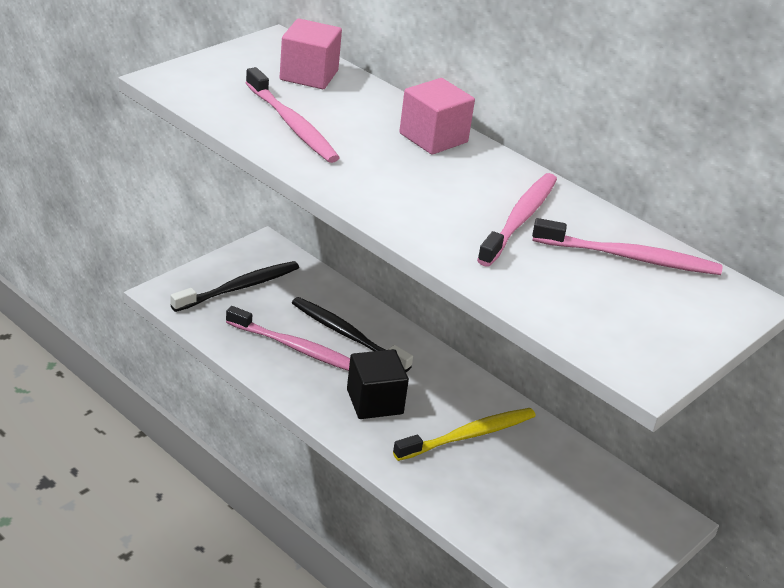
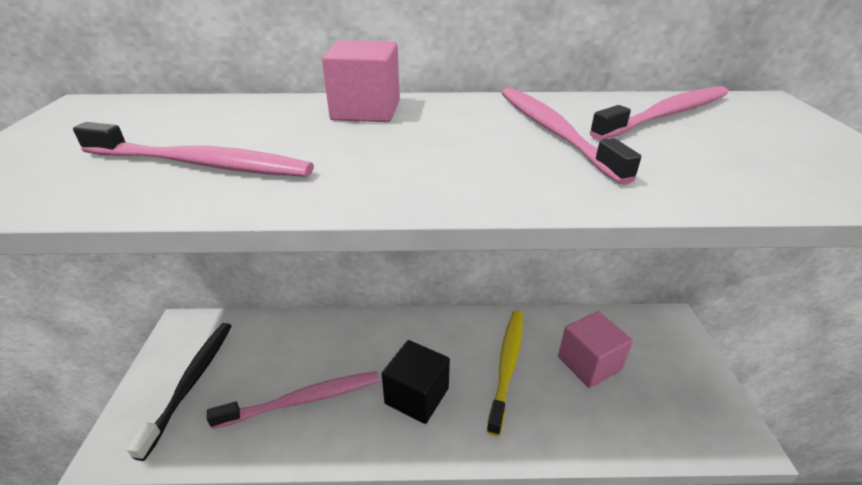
camera: 40 degrees left, 0 degrees up
(309, 75) = (159, 116): pink cube -> pink cube (589, 363)
(347, 335) = (330, 354): black toothbrush -> none

